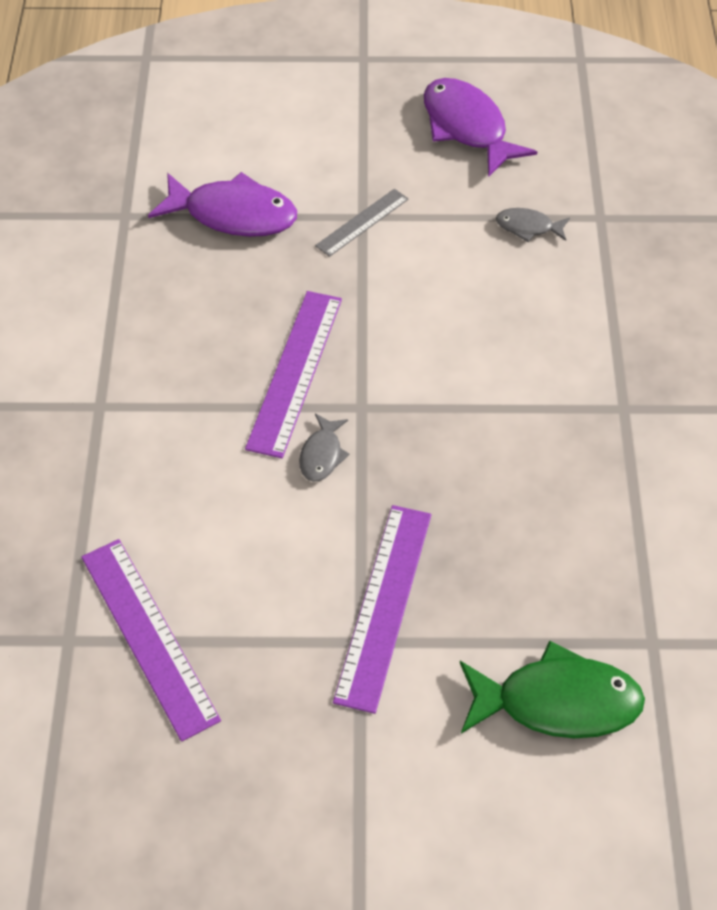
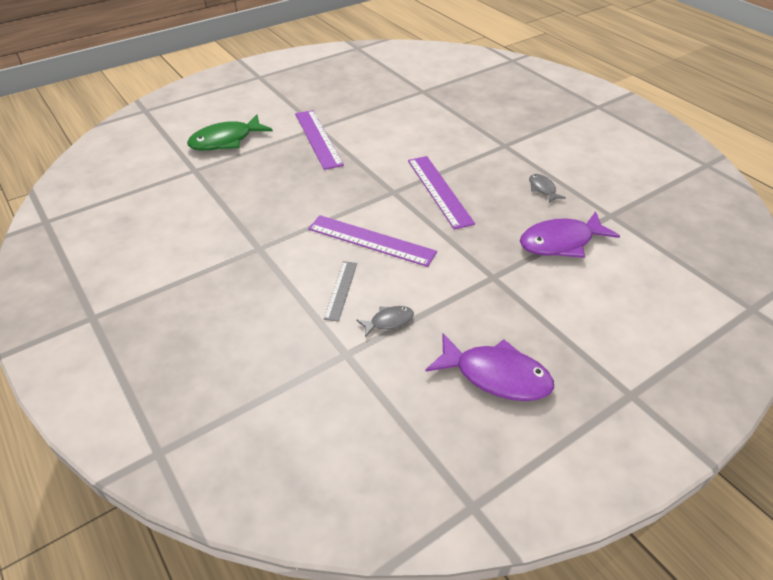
camera: 145 degrees right, 10 degrees down
(148, 636) = (396, 101): purple ruler -> purple ruler (371, 240)
(322, 455) = (392, 169): grey fish -> grey fish (542, 189)
(362, 222) = (489, 273): grey ruler -> grey ruler (341, 290)

